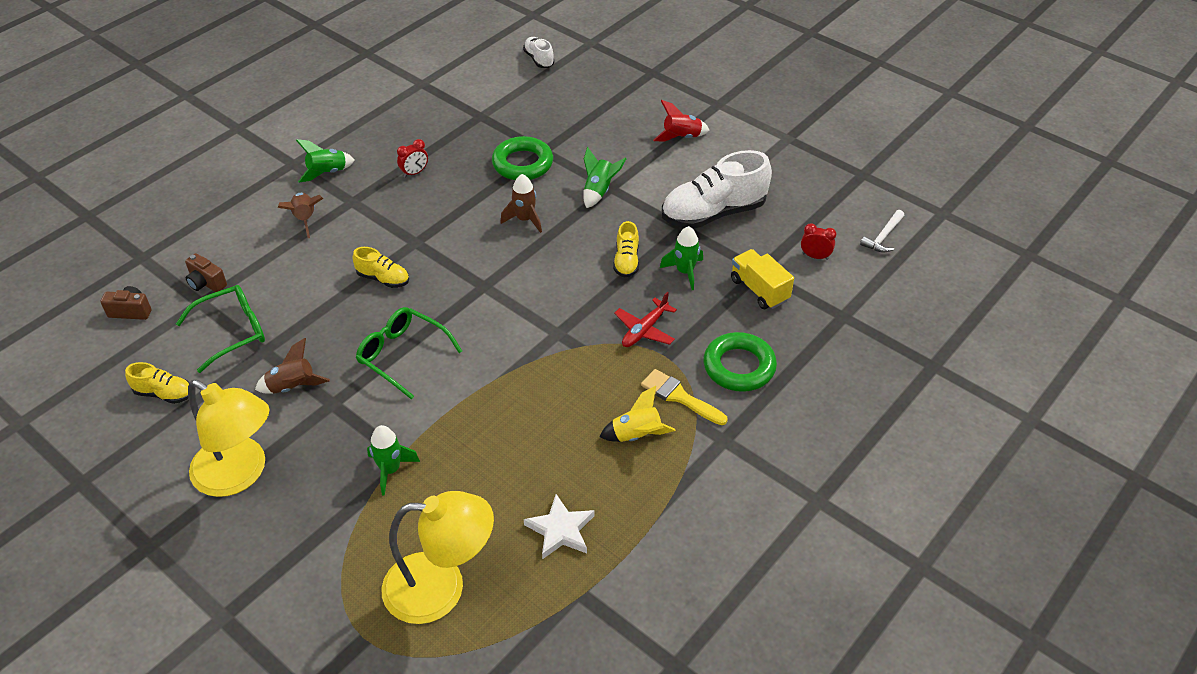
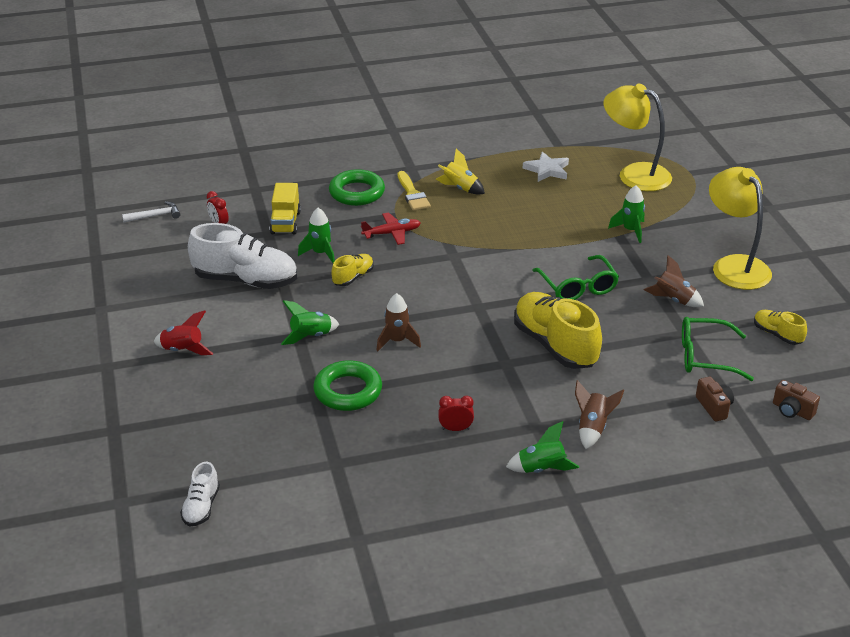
camera: 145 degrees left, 10 degrees down
(383, 279) = (555, 345): yellow shoe -> yellow shoe, size x2.02

